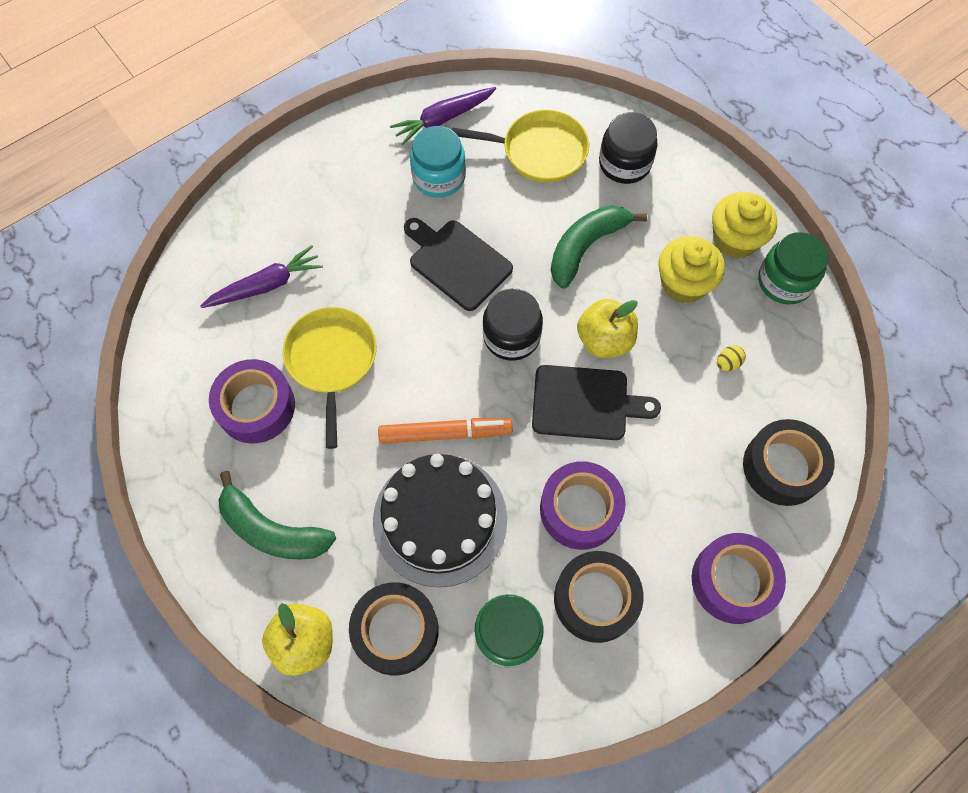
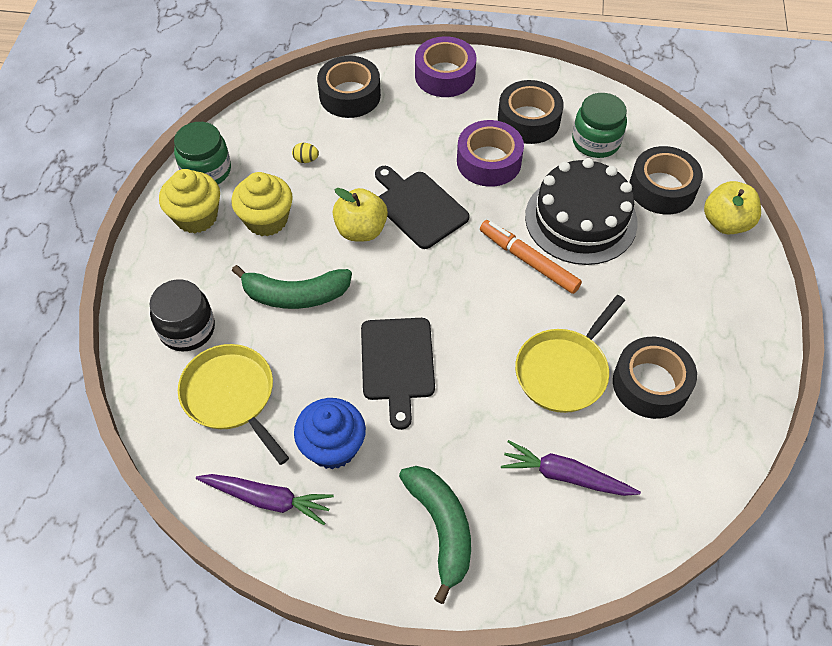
camera: 135 degrees left, 10 degrees down
(256, 406) = (650, 384): purple tape -> black tape
(272, 530) = (700, 295): green banana -> green banana (441, 528)
(439, 177) = (332, 446): turquoise jar -> blue cupcake
(511, 336) = (418, 282): black jar -> none

